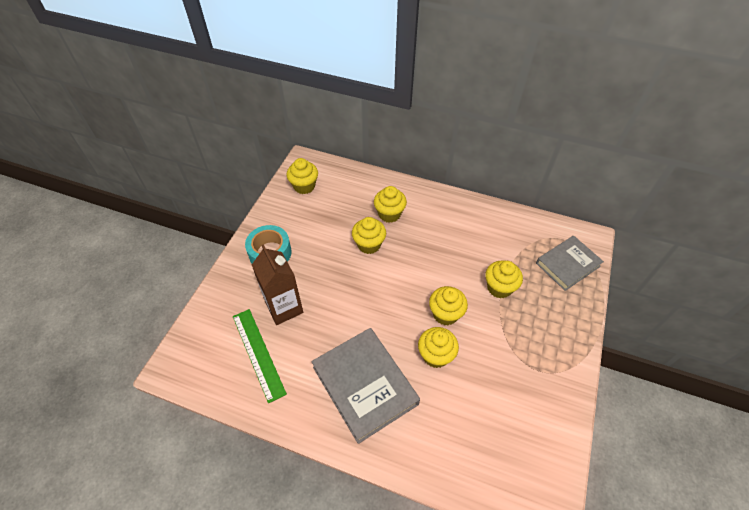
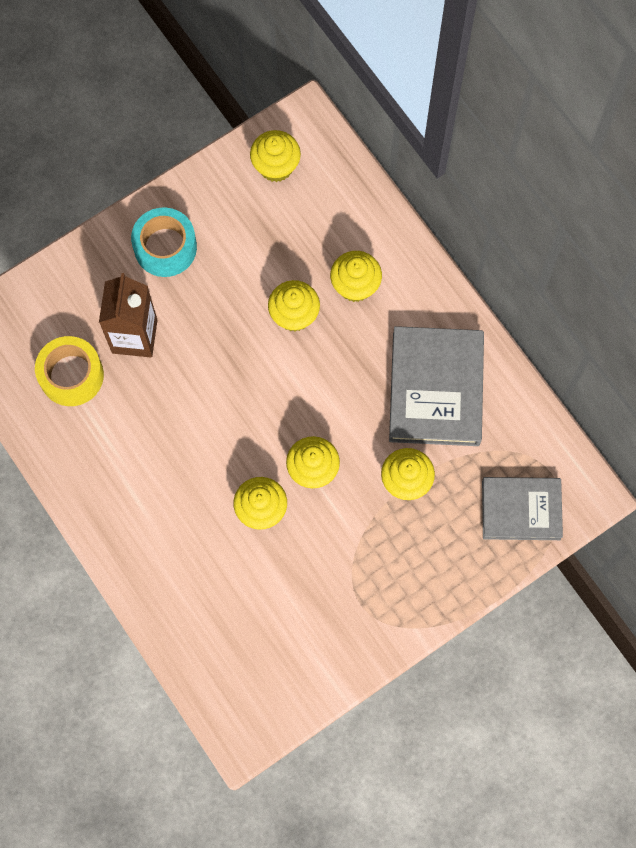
camera: 35 degrees right, 20 degrees up
(258, 353) = (71, 375): green ruler -> yellow tape
(364, 385) = (159, 489): grey book -> grey book (435, 389)

